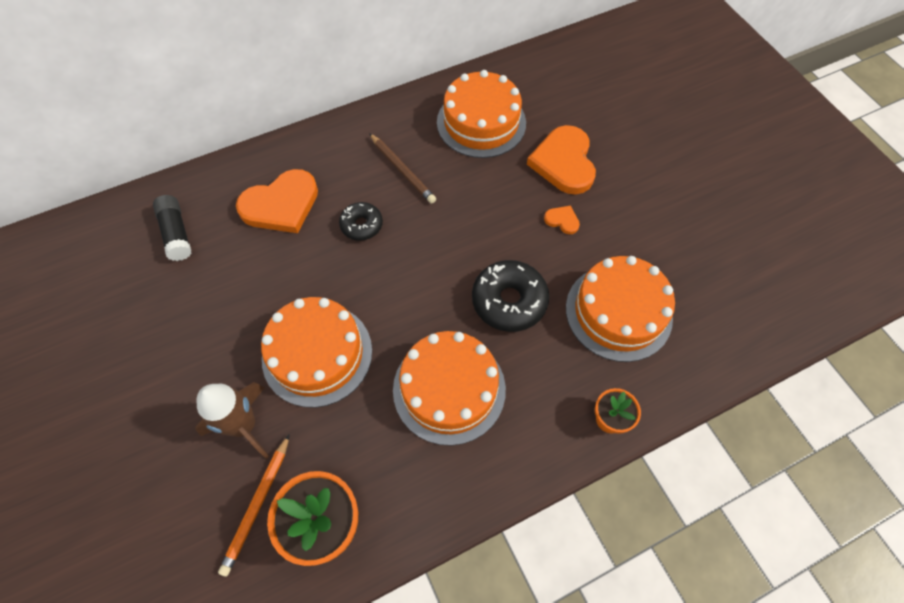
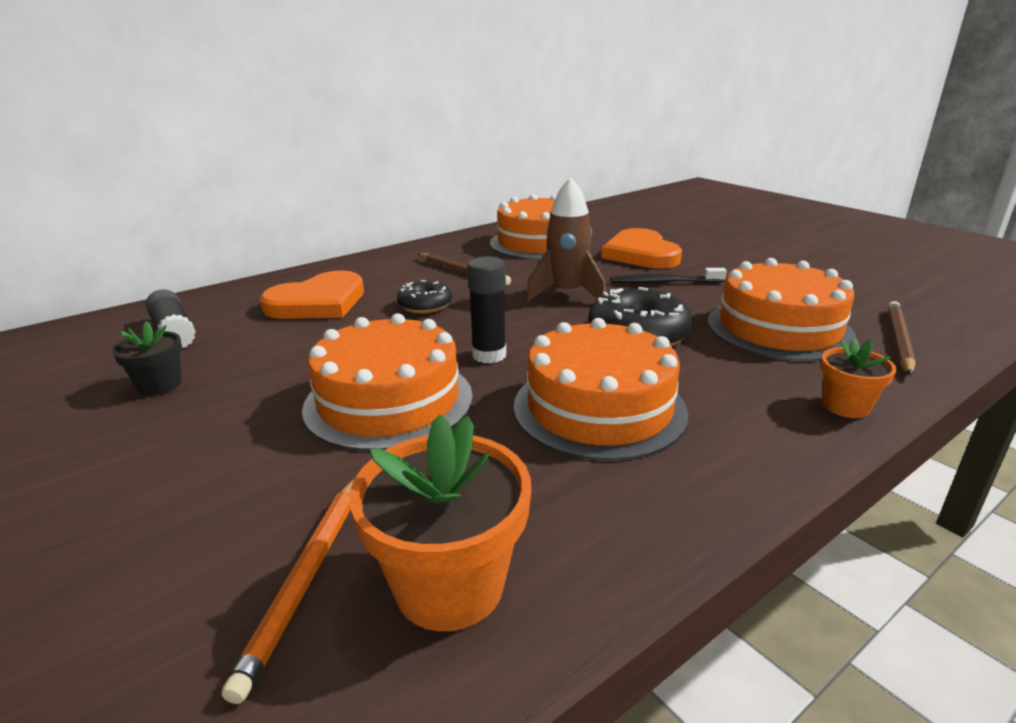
camera: 10 degrees left, 35 degrees down
(173, 306) = (160, 385): none -> black flower pot
(244, 425) = (275, 483): brown rocket -> brown rocket (566, 294)
(394, 309) = (489, 355): none -> black glue stick
(562, 220) = (664, 282): orange heart -> black toothbrush
(698, 346) = (898, 340): none -> brown pencil

